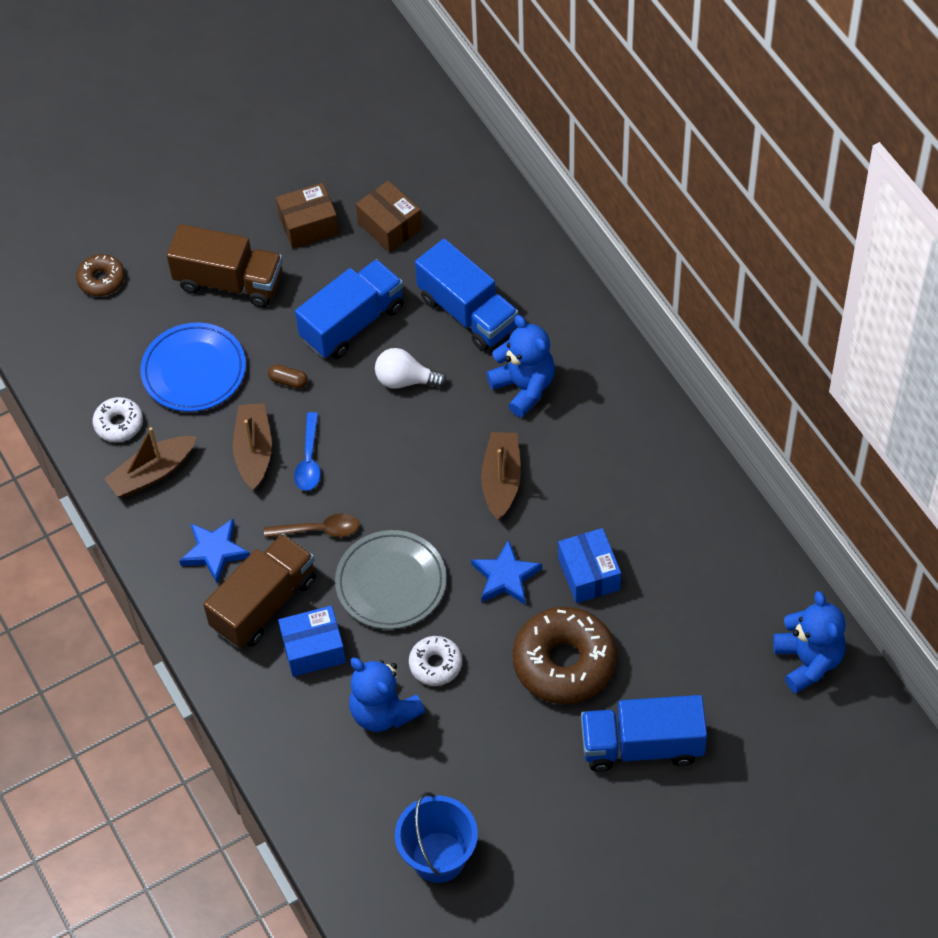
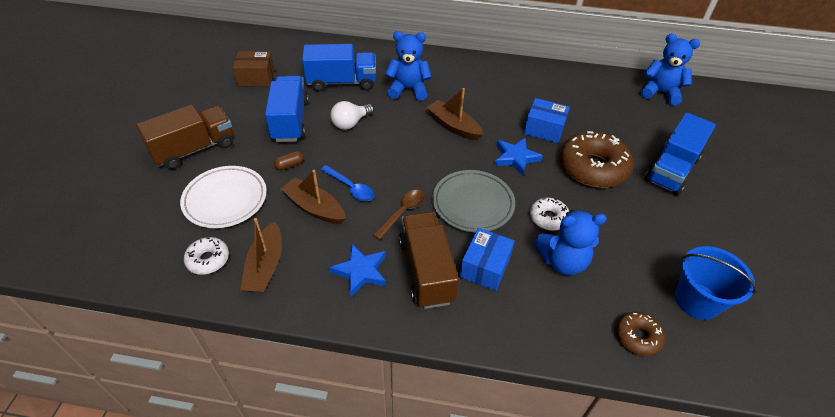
camera: 55 degrees left, 10 degrees down
(101, 280) = (103, 201): brown donut -> brown donut (637, 337)
(194, 371) = (225, 199): blue plate -> white plate
(309, 225) = (211, 101): brown box -> none

